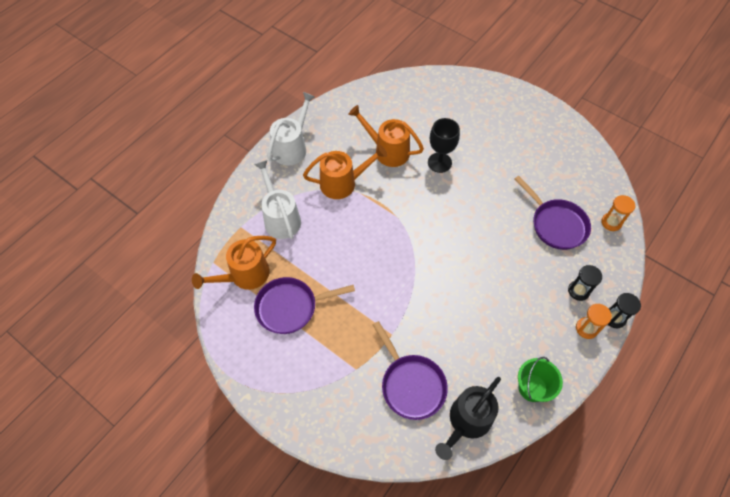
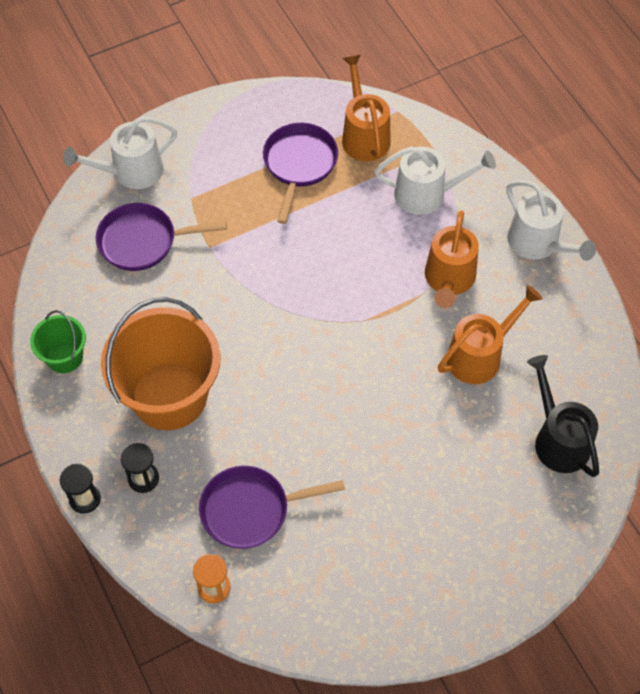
camera: 115 degrees right, 0 degrees up
(353, 429) = (131, 172): none -> white watering can
(439, 162) = (428, 412): black goblet -> none
(467, 422) = (72, 274): black watering can -> black watering can (558, 439)
(516, 304) = (169, 396): none -> orange bucket
(586, 328) = (92, 457): orange hourglass -> none

